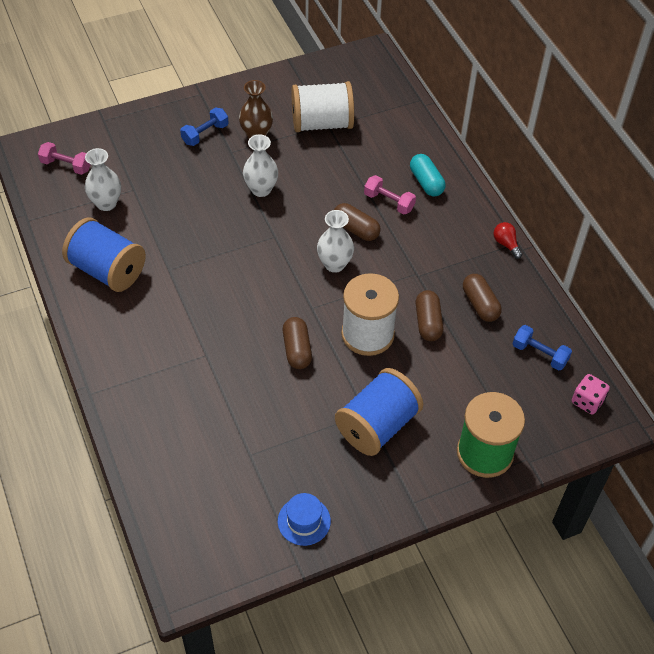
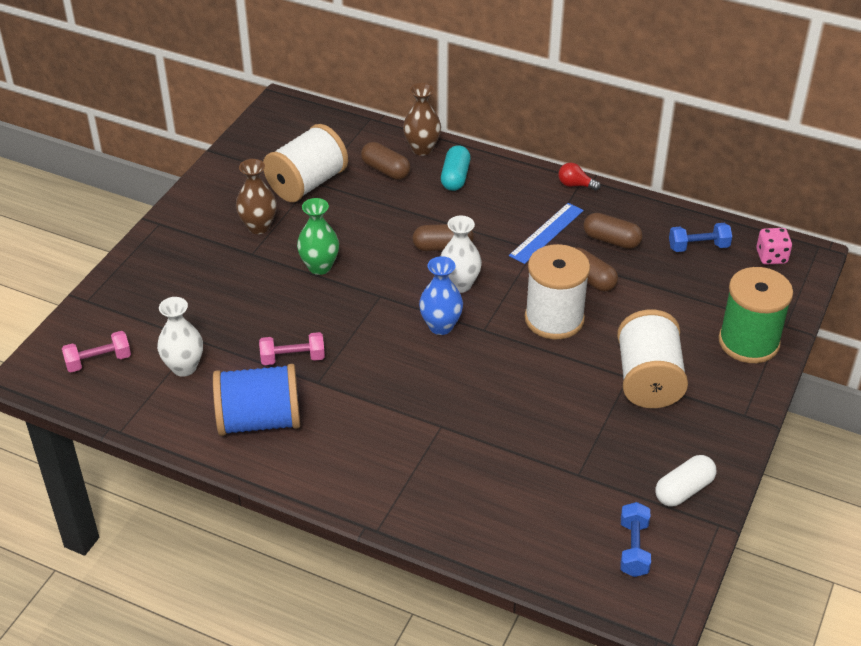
camera: 40 degrees left, 10 degrees down
(205, 134) = (207, 253): blue dumbbell -> blue dumbbell (633, 548)
(261, 189) = (319, 267): white vase -> green vase
(287, 285) = (441, 326): none -> blue vase
(297, 350) = (512, 369): brown capsule -> brown capsule (385, 170)
(304, 521) = (684, 490): blue hat -> white capsule
(377, 425) = (648, 380): blue spool -> white spool
(389, 202) = (443, 210): pink dumbbell -> pink dumbbell (293, 358)
(426, 182) = (455, 177): turquoise capsule -> turquoise capsule turned 75 degrees clockwise
(429, 145) = (422, 149): none -> brown vase
(440, 267) = (546, 233): none -> blue ruler

